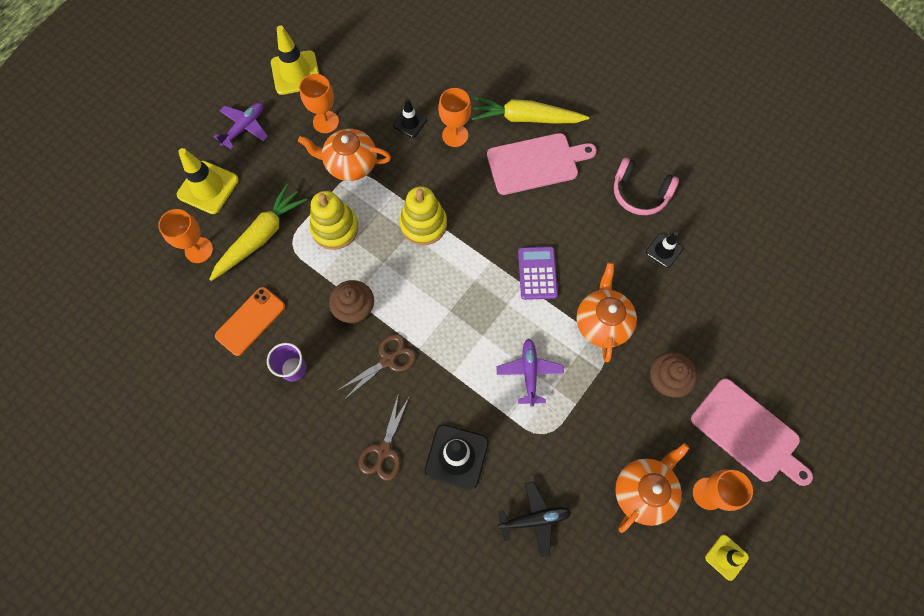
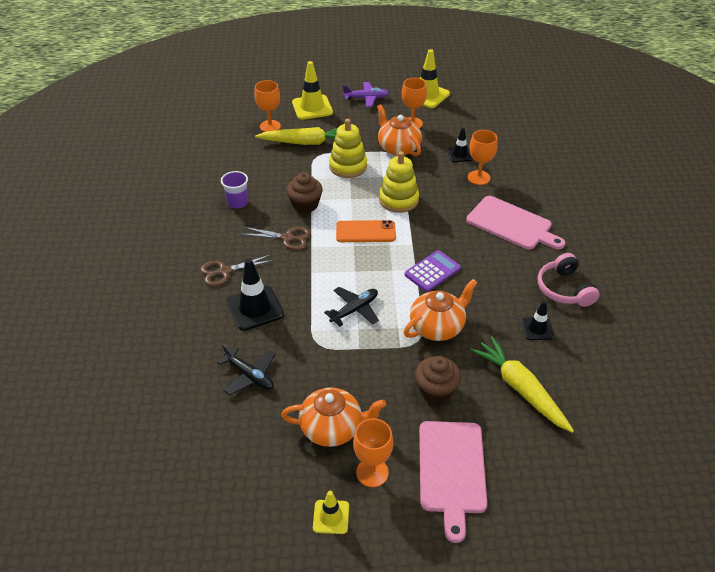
camera: 50 degrees right, 25 degrees down
(250, 321) = (249, 169): orange phone -> orange phone (365, 232)
(526, 118) = (537, 201): yellow carrot -> yellow carrot (520, 389)
(529, 372) = (354, 310): purple plane -> black plane

